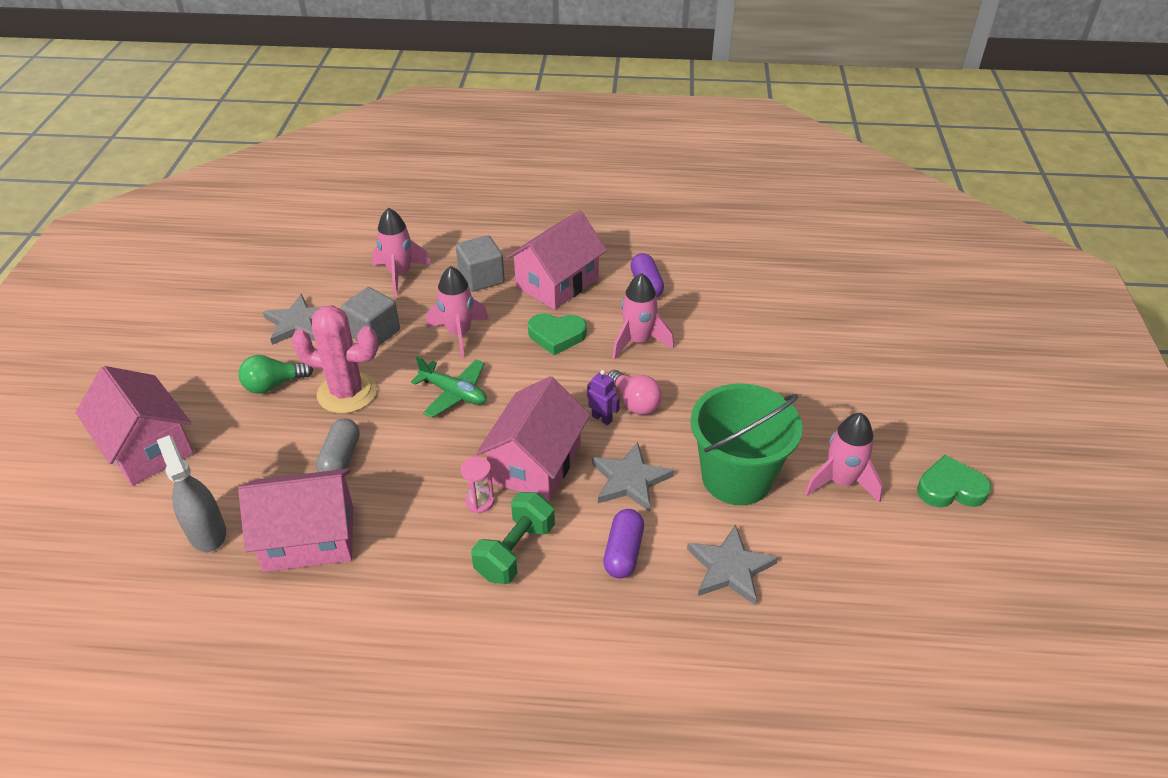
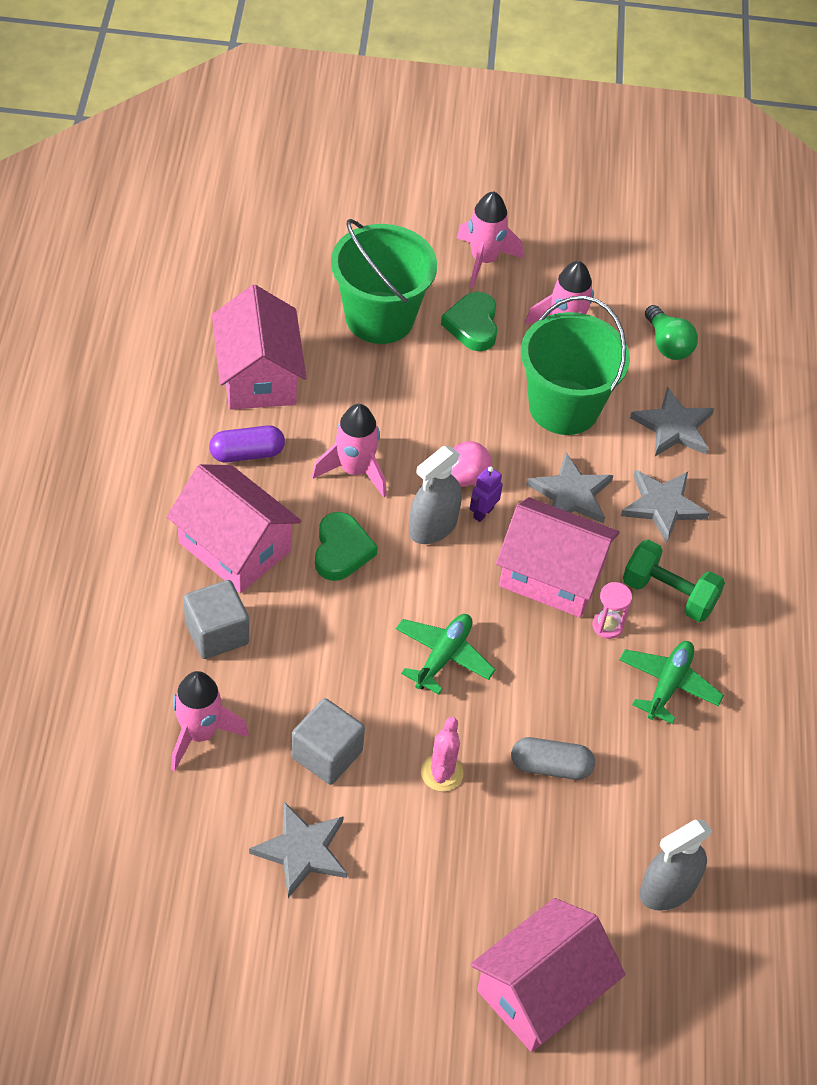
camera: 95 degrees left, 10 degrees up
(274, 385) = (426, 861): green light bulb -> green light bulb (667, 344)
(309, 538) = (667, 783): pink house -> pink house (258, 376)
(347, 393) = (442, 773): pink cactus -> pink cactus, size x0.56
(412, 545) = (668, 685): none -> green plane
(459, 334) = (333, 655): pink rocket -> pink rocket (484, 260)
(584, 387) = (433, 526): none -> grey spray bottle
(623, 552) = (662, 506): purple capsule -> grey star
(811, 353) = (380, 317): none -> green bucket
(950, 488) = (569, 253): green heart -> green heart (472, 325)

